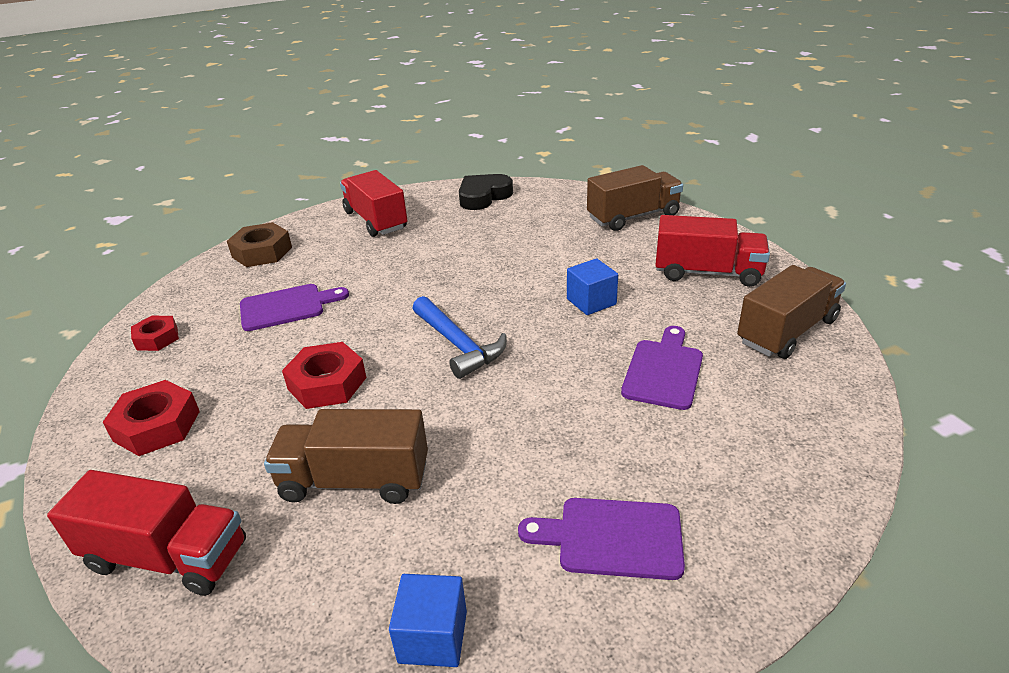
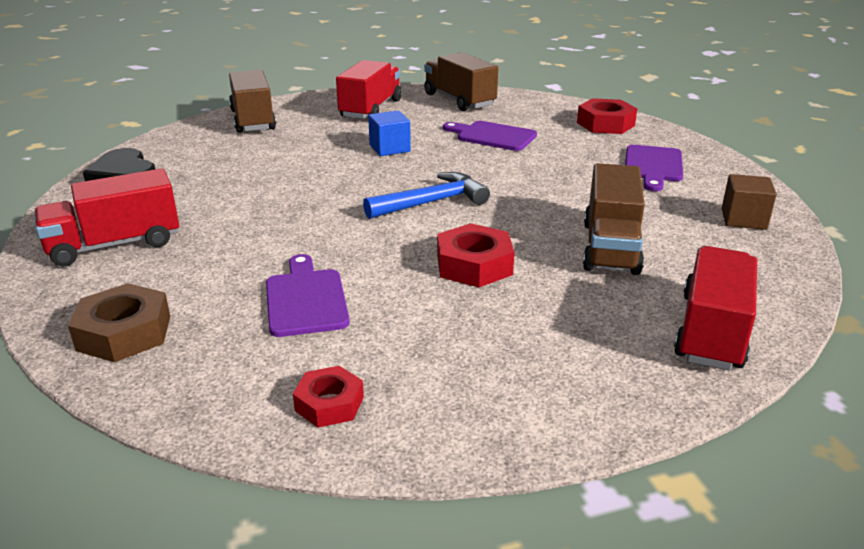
camera: 85 degrees left, 5 degrees down
(157, 426) = (529, 369): red nut -> red nut (605, 124)
(433, 637) = (743, 219): blue cube -> brown cube

